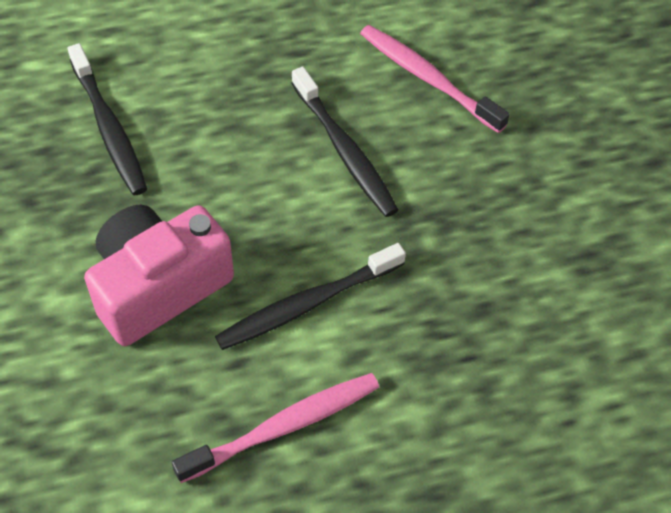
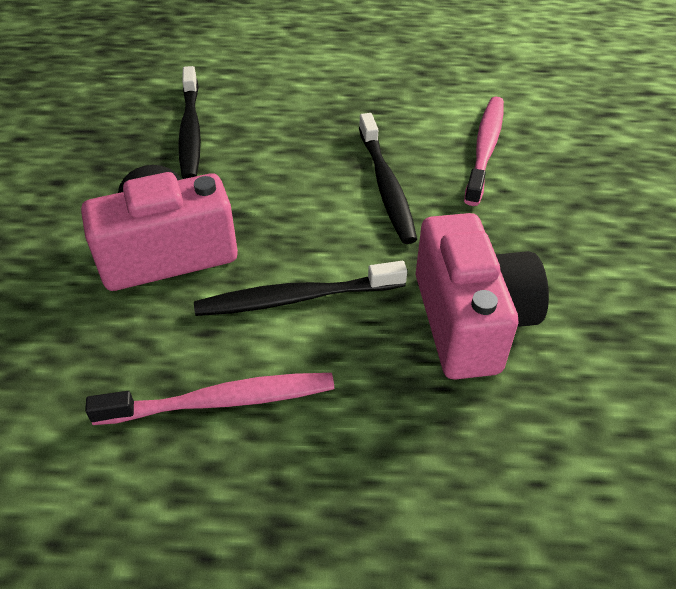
camera: 20 degrees right, 10 degrees down
(428, 78) = (485, 148): pink toothbrush -> pink toothbrush turned 45 degrees clockwise
(473, 285) = (470, 321): none -> pink camera

